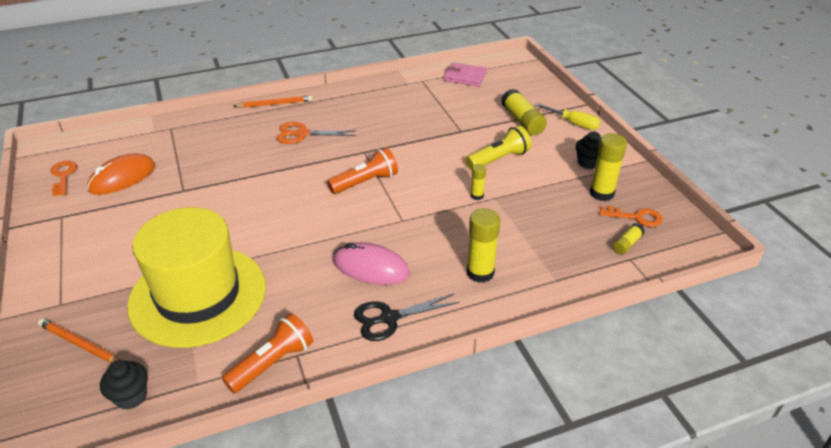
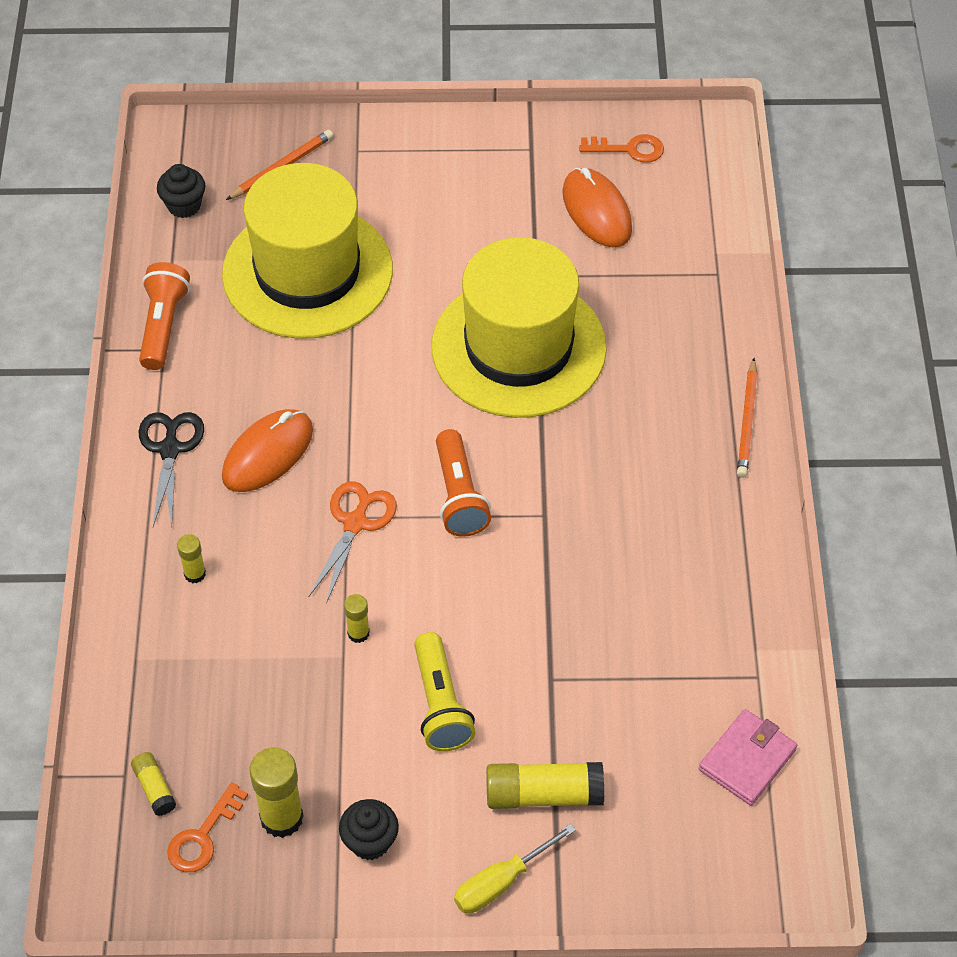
camera: 110 degrees right, 15 degrees up
(245, 184) = (518, 347): none -> yellow hat
(272, 363) = (163, 325): orange flashlight -> orange flashlight turned 150 degrees counterclockwise
(302, 134) = (631, 442): orange scissors -> orange scissors (355, 523)
(371, 267) = (268, 454): pink mouse -> orange mouse
(480, 273) = (195, 574): yellow glue stick -> yellow glue stick, size x0.54

